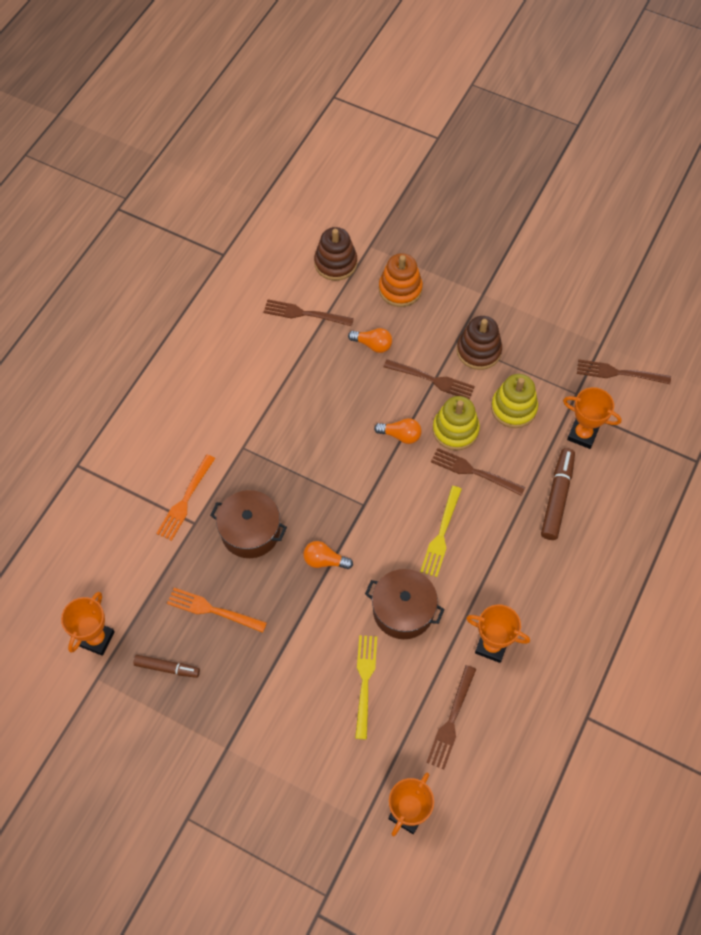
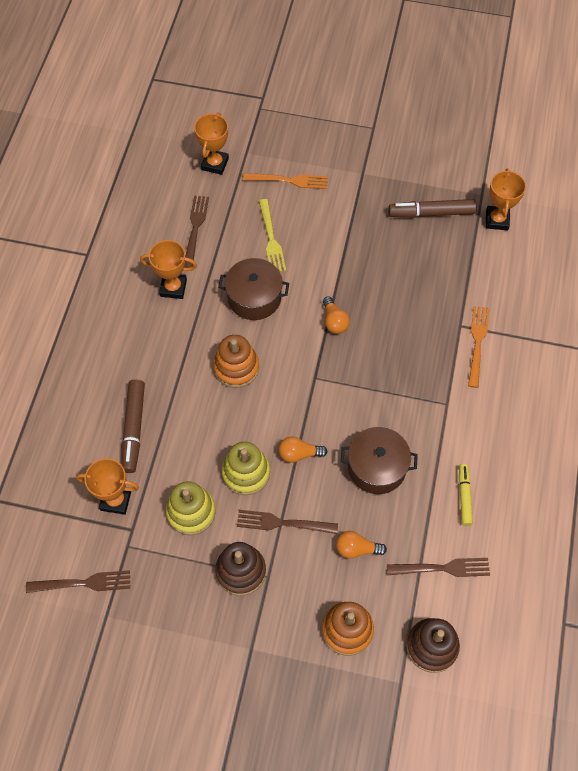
camera: 165 degrees right, 0 degrees up
(167, 668) = (431, 213): brown marker -> brown marker, size x1.59
(212, 610) = (414, 261): orange fork -> orange fork (289, 180)
(250, 531) = (408, 330): brown pot -> brown pot (377, 467)
(262, 364) = (464, 496): none -> yellow marker
(324, 560) = (334, 321): orange light bulb -> orange light bulb turned 75 degrees clockwise
(441, 535) = (236, 368): yellow fork -> orange stacking toy
(473, 471) = (219, 434): brown fork -> none

